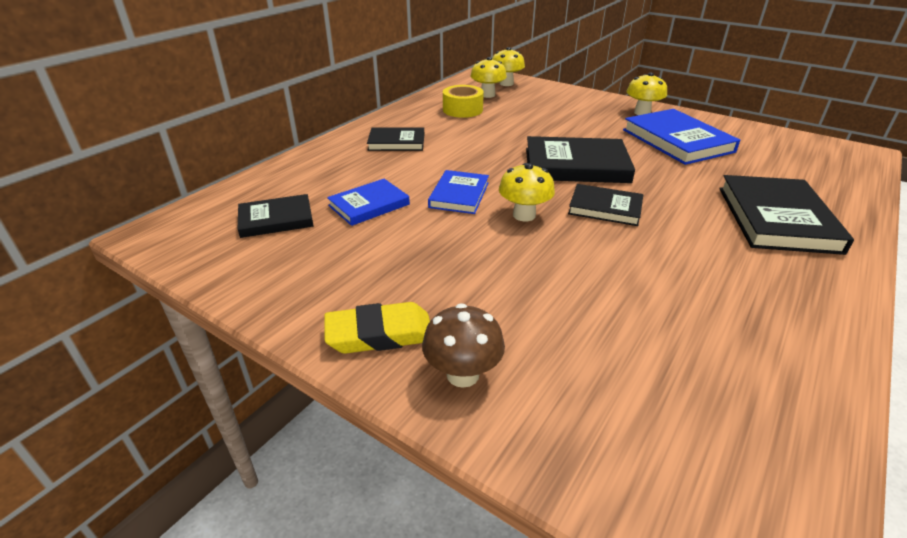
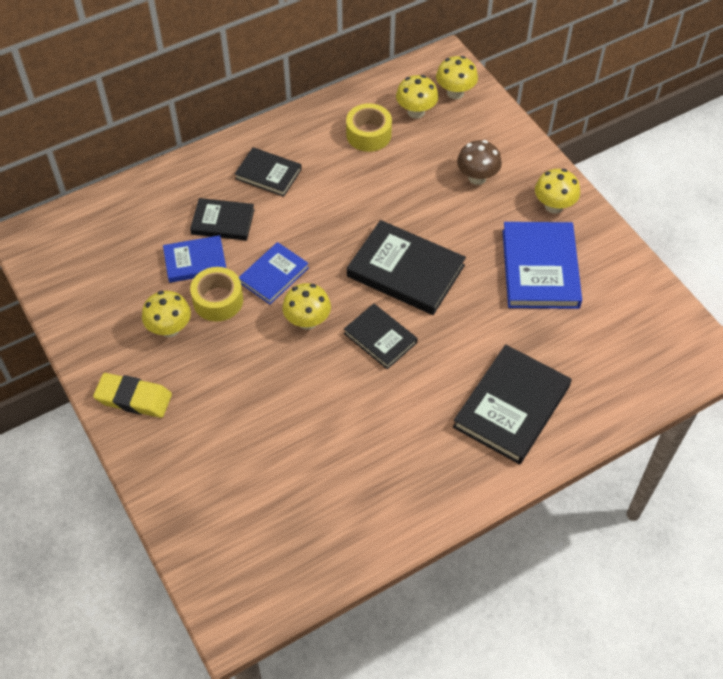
camera: 25 degrees right, 20 degrees up
(276, 219) = (118, 253): black book -> black book (223, 221)
(379, 259) = (170, 328): none -> yellow mushroom
(417, 225) = (218, 300): none -> yellow tape
(462, 374) = (164, 449): brown mushroom -> brown mushroom (477, 177)

